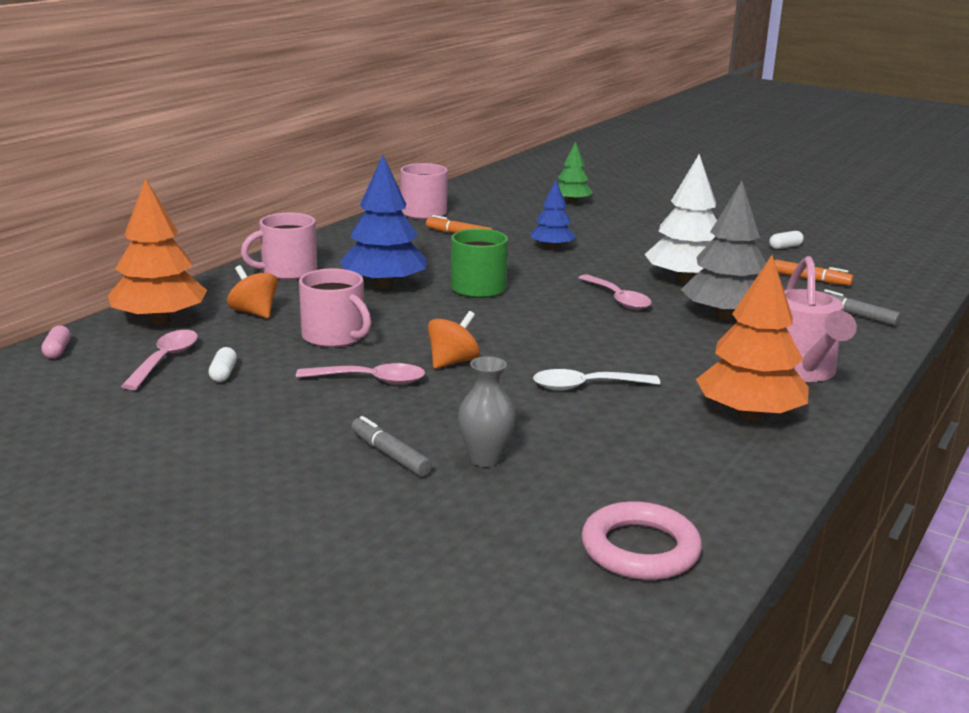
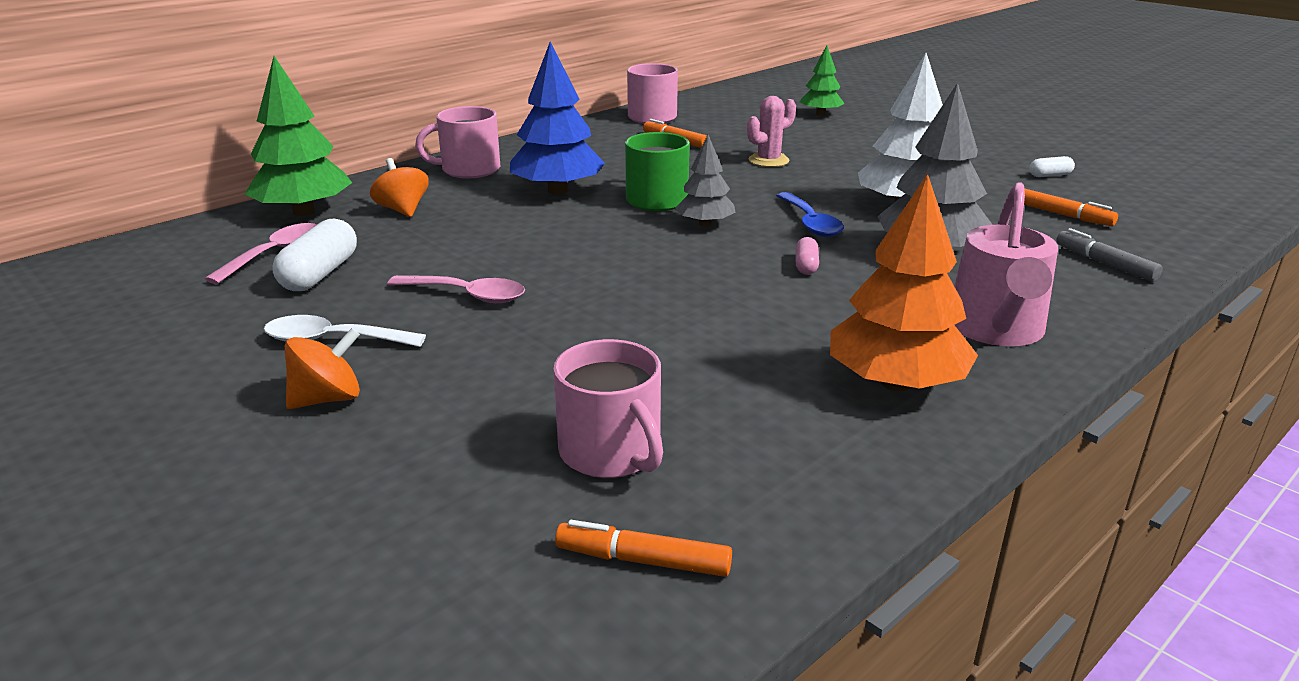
camera: 15 degrees right, 5 degrees up
(57, 351) = (181, 236): pink capsule -> pink capsule (806, 266)
(160, 320) = (303, 212): orange tree -> green tree
(223, 374) = (320, 274): white capsule -> white capsule, size x1.91
(334, 337) = (465, 242): pink mug -> pink mug (611, 452)
(390, 455) = (423, 388): grey marker -> none
(453, 362) = (572, 282): orange spinning top -> orange spinning top (327, 399)
(485, 459) = (529, 406): grey vase -> none
(532, 306) = (705, 224): none -> grey tree
(552, 247) = (768, 160): blue tree -> pink cactus
(586, 386) = (708, 325): white spoon -> white spoon (333, 340)
(618, 299) = (810, 223): pink spoon -> blue spoon
(640, 549) = (643, 560): pink ring -> orange marker

